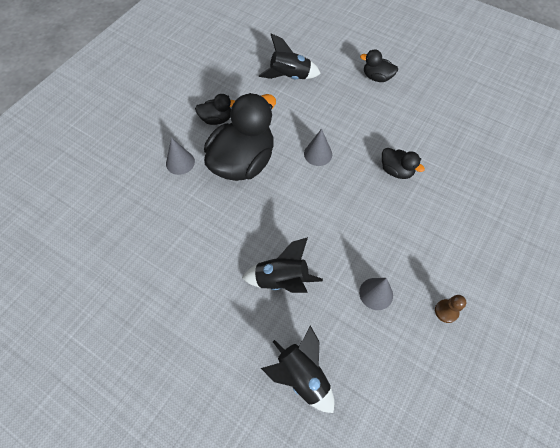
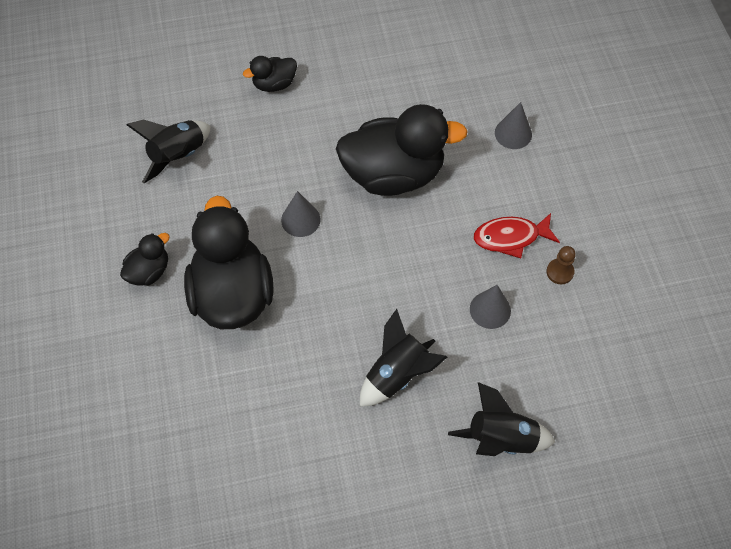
camera: 45 degrees left, 0 degrees up
(180, 162) = (163, 353): grey cone -> grey cone (513, 133)
(396, 171) = (393, 174): black duck -> black duck, size x2.14
(433, 263) = (510, 237): none -> red fish

